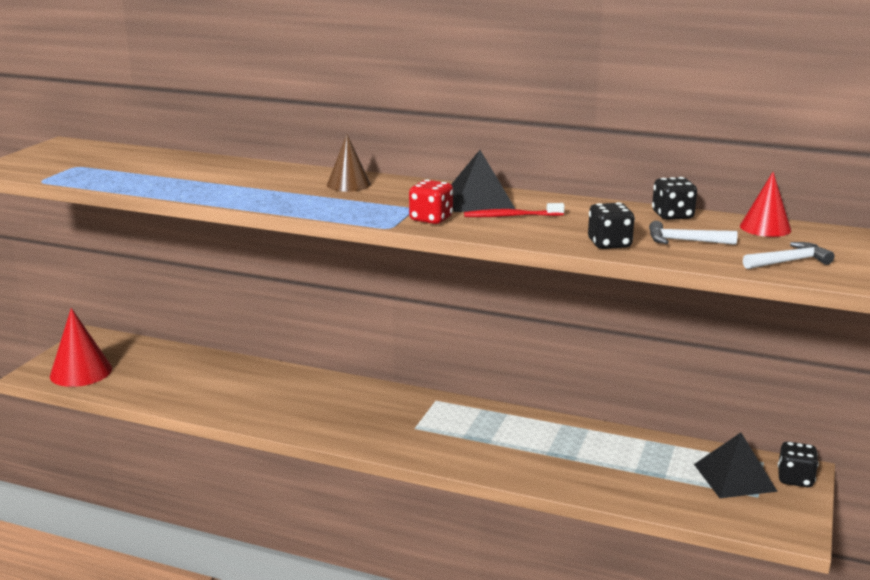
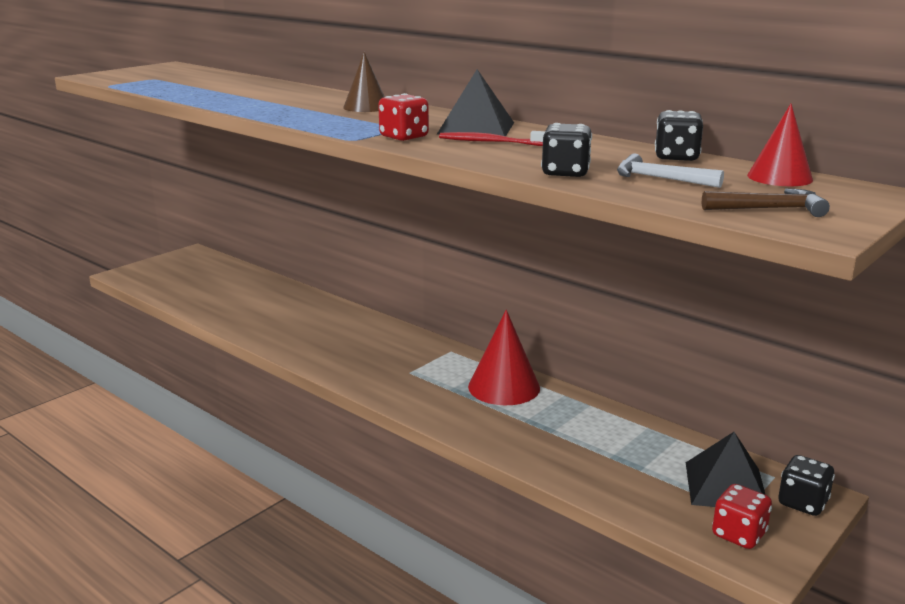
camera: 20 degrees right, 0 degrees up
(81, 372) = (159, 278): red cone -> red cone (504, 387)
(767, 514) = (738, 534): none -> red dice
(789, 261) = (769, 209): white hammer -> brown hammer

